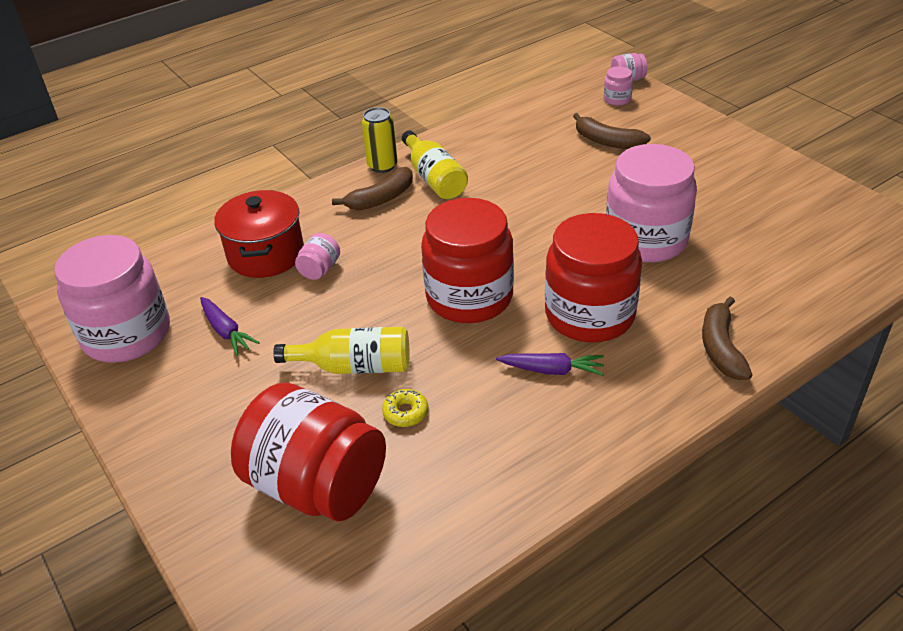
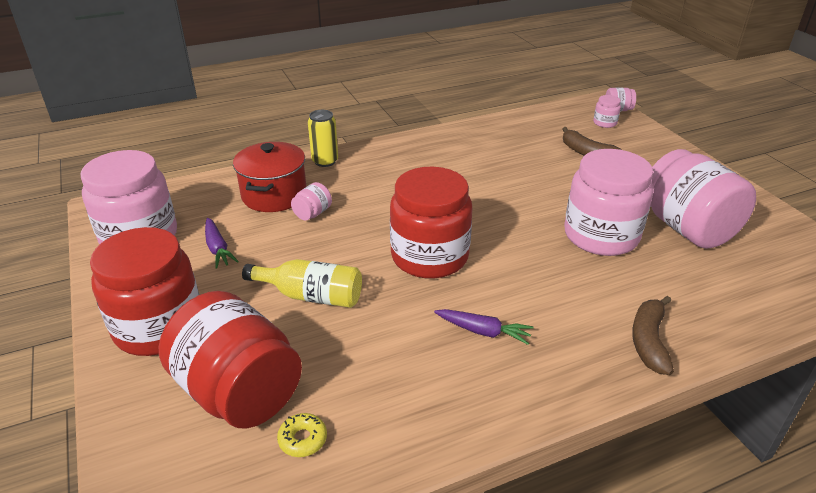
camera: 10 degrees right, 5 degrees down
(381, 198) = (383, 168): brown banana -> none
(382, 166) = (393, 144): yellow can -> yellow can (325, 161)
(405, 412) = (340, 343): yellow donut -> yellow donut (303, 439)
(434, 178) = (432, 159): yellow bottle -> none
(589, 315) = (532, 290): red jar -> red jar (159, 327)
(733, 215) = (687, 228): none -> pink jar

